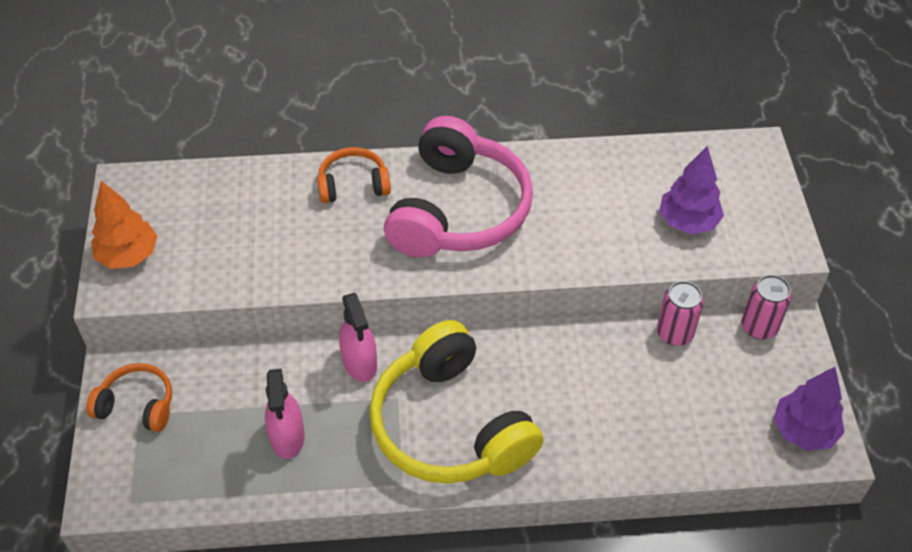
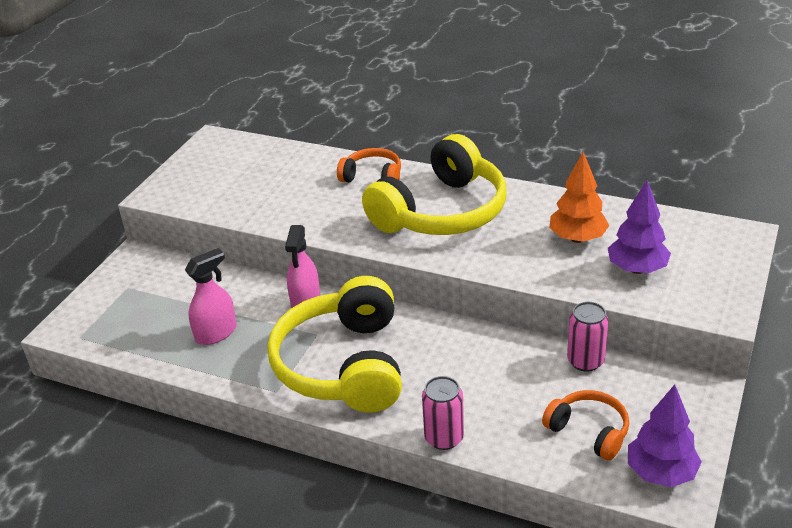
camera: 30 degrees right, 15 degrees down
(128, 256) = (181, 179): orange tree -> orange tree (577, 238)
(137, 405) = (131, 281): orange headphones -> orange headphones (589, 431)
(287, 437) = (216, 333): pink spray bottle -> pink spray bottle turned 150 degrees counterclockwise
(458, 210) = (442, 212): pink headphones -> yellow headphones
(759, 327) = (671, 380): pink can -> pink can (444, 438)

